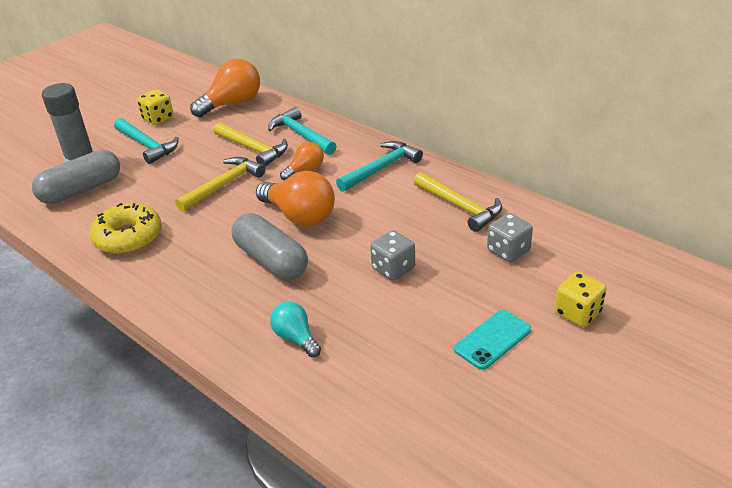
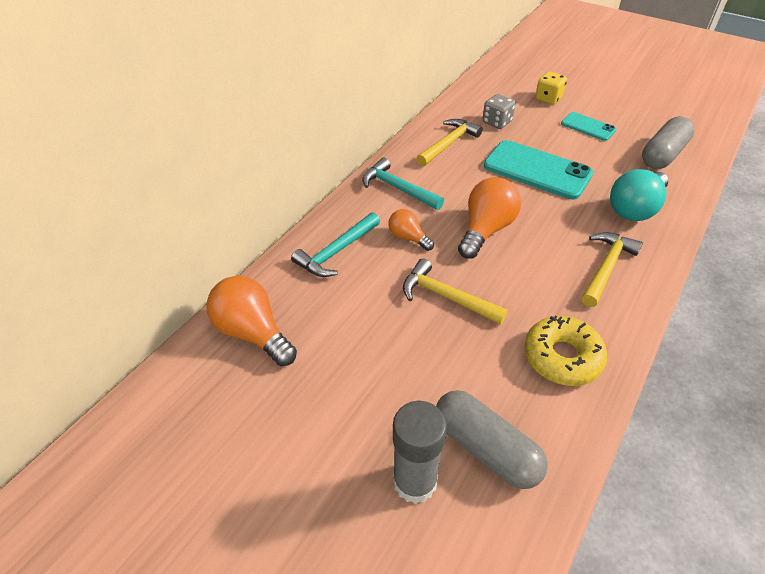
camera: 100 degrees left, 10 degrees up
(147, 145) = (365, 404): turquoise hammer -> none
(158, 118) = (288, 414): yellow dice -> none
(253, 149) = (368, 287): yellow hammer -> yellow hammer (606, 268)
(271, 260) = (554, 237): grey capsule -> grey capsule (663, 154)
(296, 338) = (635, 209): turquoise light bulb -> turquoise light bulb, size x1.76
(393, 268) = (537, 170): grey dice -> turquoise phone

